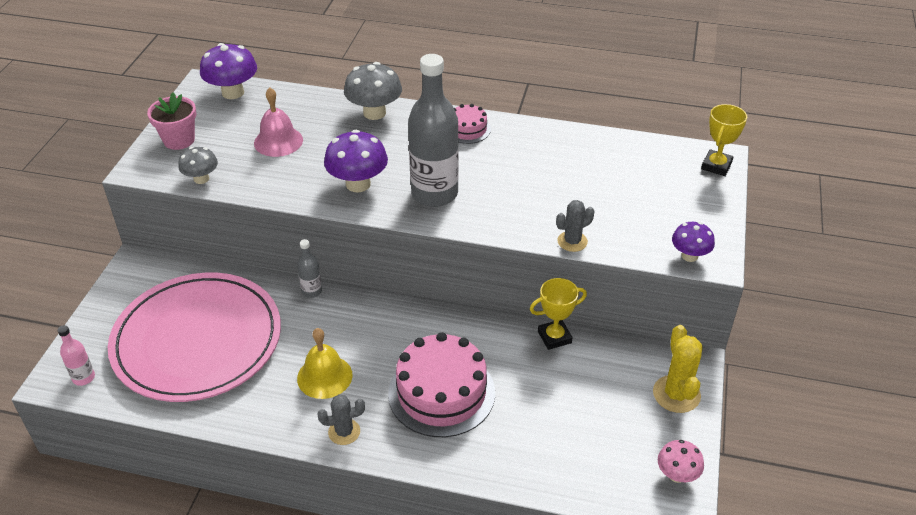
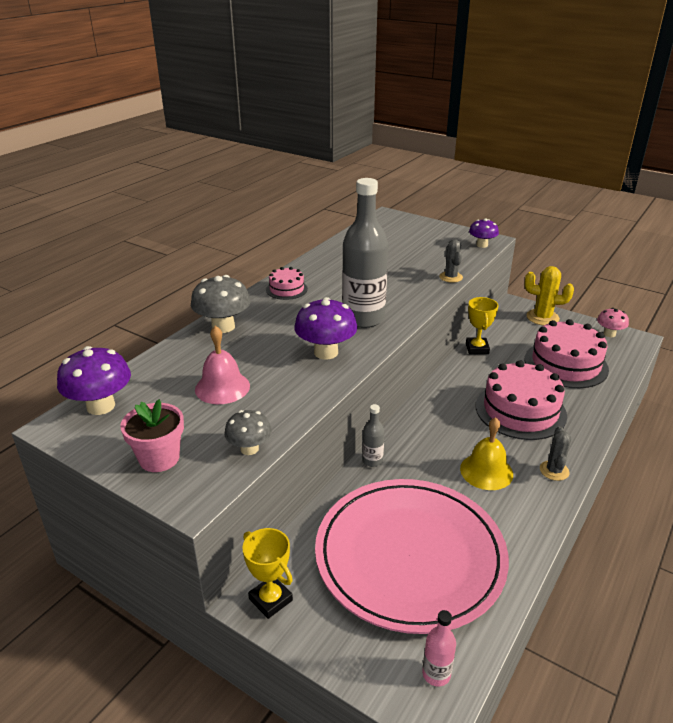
camera: 70 degrees left, 10 degrees down
(566, 428) = (566, 364): none -> pink cake
(716, 166) = (396, 218): yellow trophy -> yellow trophy (270, 599)

